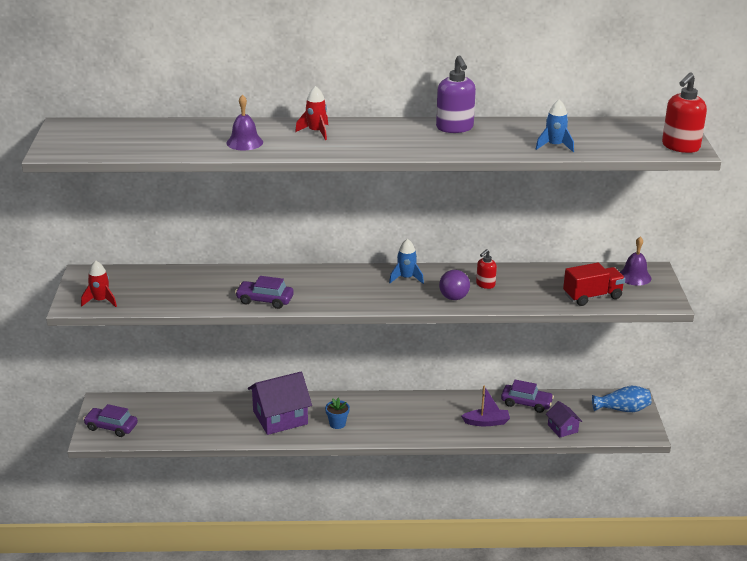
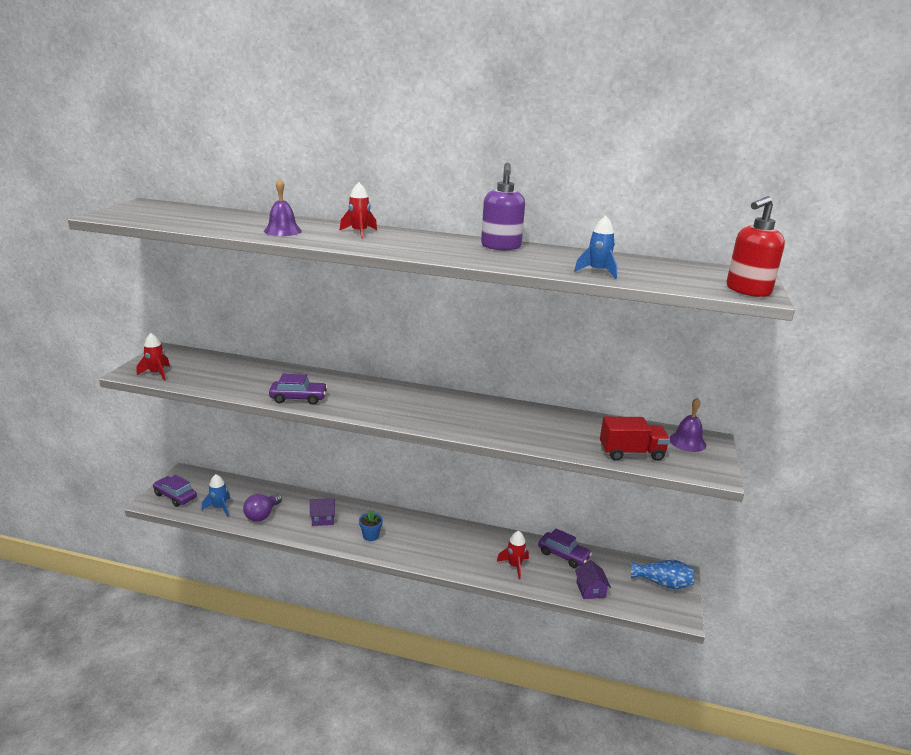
camera: 15 degrees right, 5 degrees down
(265, 300) = (298, 398): purple car -> purple car turned 150 degrees clockwise
(280, 417) = (323, 519): purple house -> purple house, size x0.52
(406, 278) = (446, 402): blue rocket -> blue rocket (219, 508)
(454, 294) = (485, 425): purple light bulb -> purple light bulb (262, 515)
(485, 284) = (522, 422): red soap dispenser -> none
(486, 422) = (514, 566): purple boat -> red rocket

